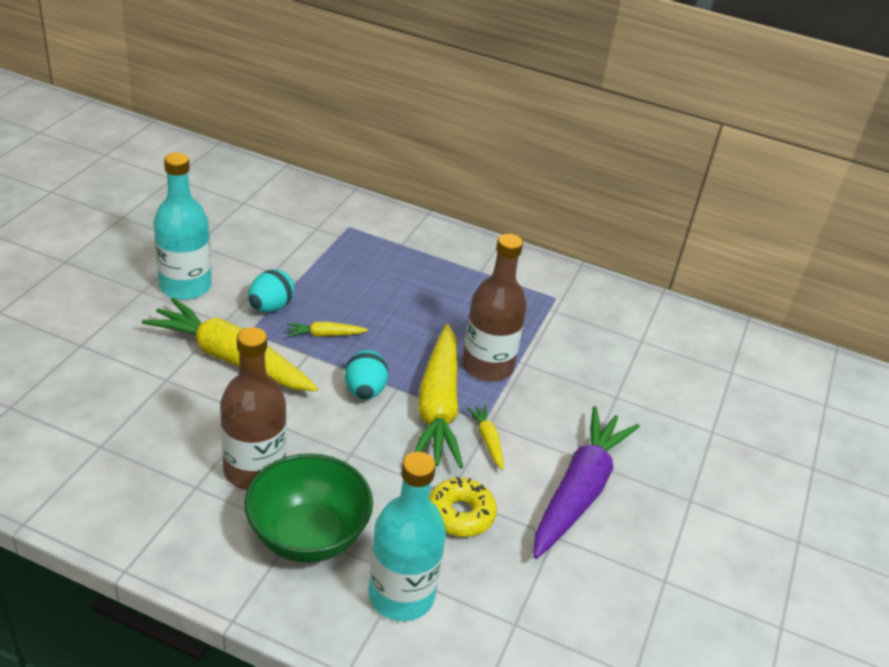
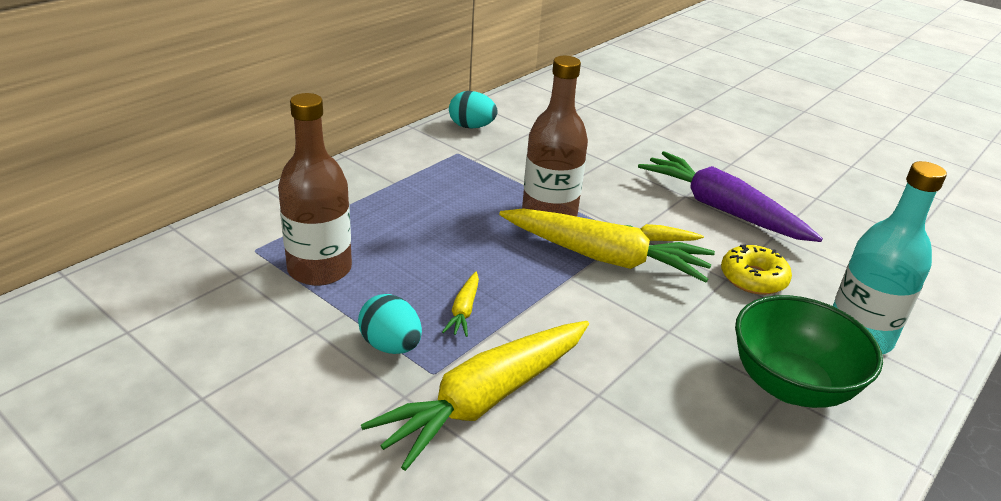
camera: 70 degrees left, 5 degrees down
(185, 286) = (304, 424): turquoise bottle -> none
(254, 470) = (692, 411): brown bottle -> brown bottle (319, 269)
(365, 391) = (571, 300): turquoise egg -> turquoise egg (471, 127)

